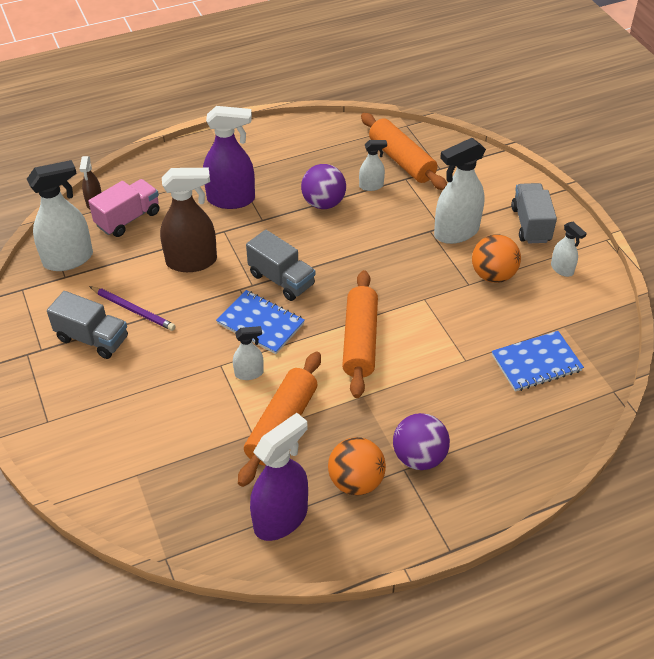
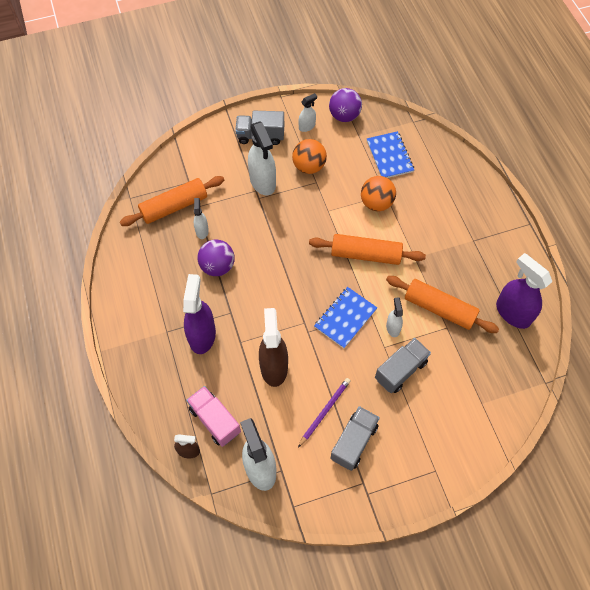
camera: 85 degrees left, 15 degrees up
(281, 280) = (301, 301): grey truck -> grey truck (400, 370)
(356, 481) = (483, 268): orange ball -> orange ball (376, 203)
(419, 457) = (464, 231): purple ball -> purple ball (344, 116)

